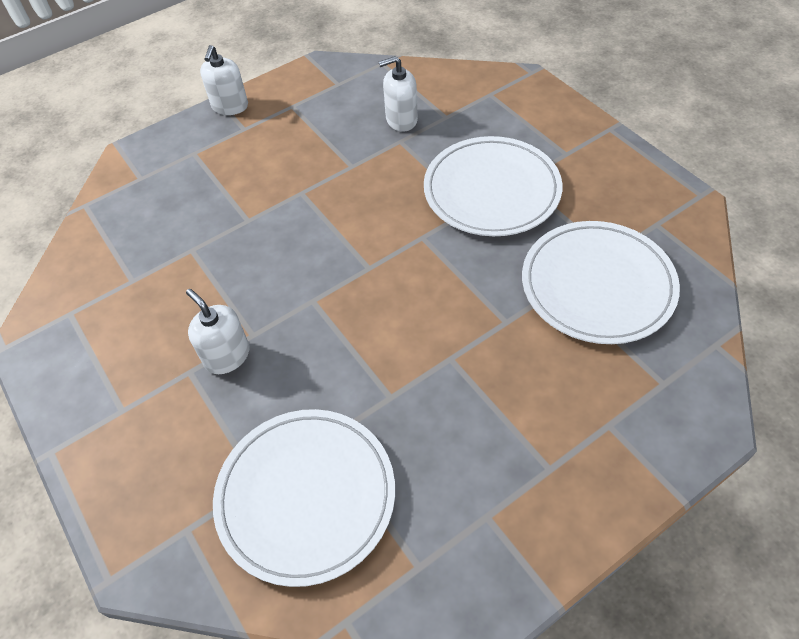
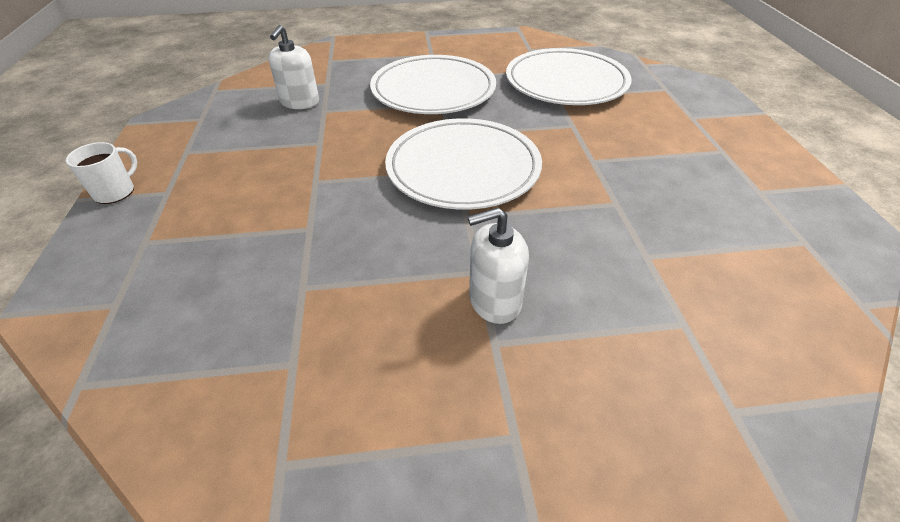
camera: 65 degrees left, 10 degrees down
(230, 106) = (115, 192): white soap dispenser -> white mug
(306, 496) = (712, 291): white plate -> white plate (463, 168)

